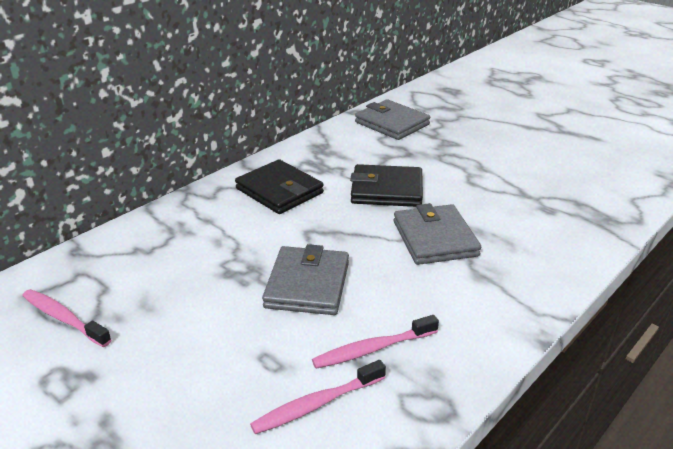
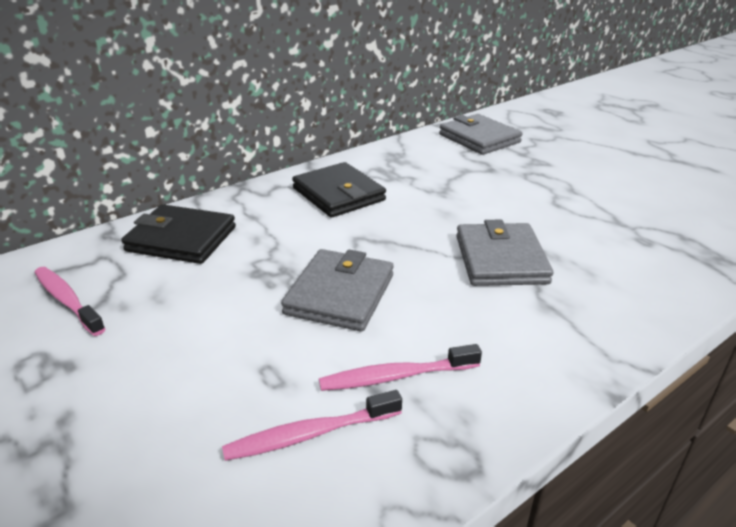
camera: 10 degrees right, 0 degrees up
(386, 190) = (457, 203): black wallet -> black wallet (181, 239)

